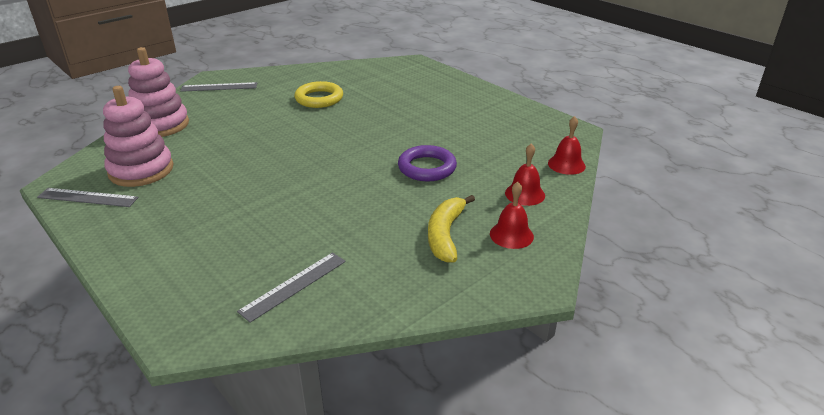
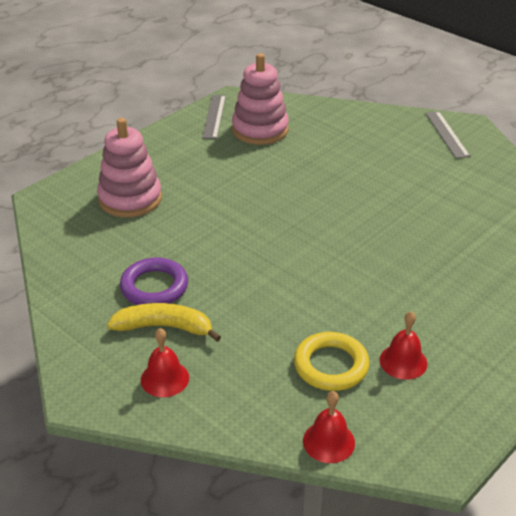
camera: 85 degrees right, 5 degrees up
(160, 125) = (346, 119): pink stacking toy -> pink stacking toy (130, 199)
(293, 285) = (94, 240): grey ruler -> none
(319, 99) = (446, 207): yellow ring -> yellow ring (331, 365)
(427, 168) = (296, 308): purple ring -> purple ring (154, 287)
(525, 194) = (248, 393): red bell -> red bell (403, 361)

